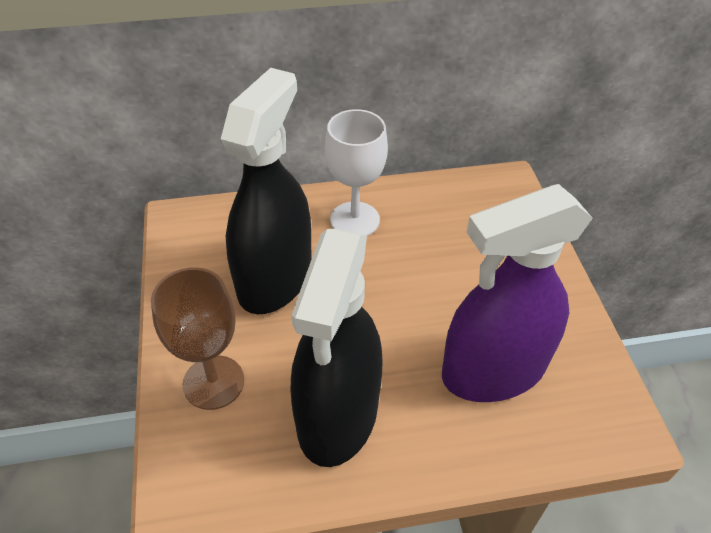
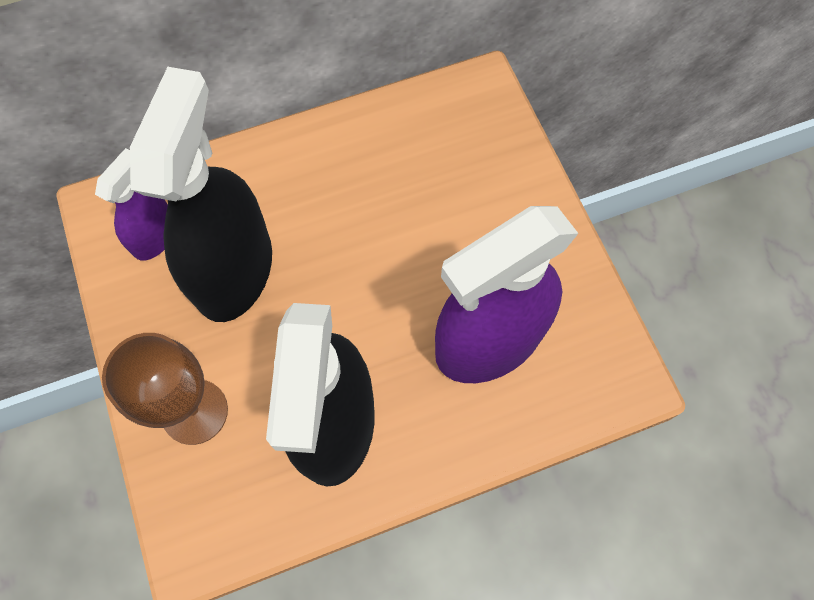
camera: 10 degrees left, 20 degrees up
(215, 245) = (155, 237): none -> purple spray bottle
(355, 220) = (310, 173): white goblet -> none

